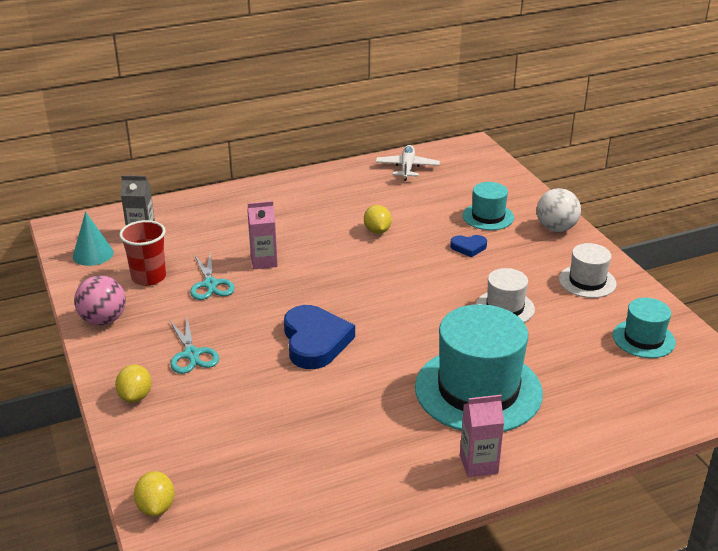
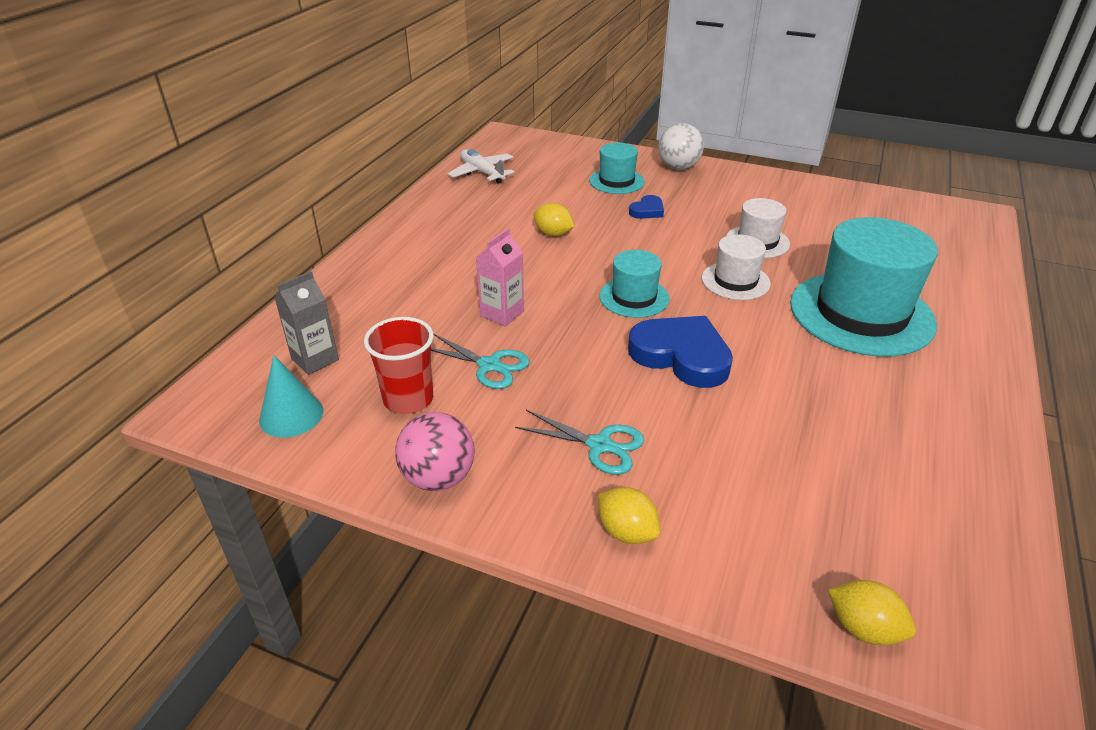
camera: 45 degrees left, 5 degrees up
(478, 464) = (970, 369): pink carton -> none
(587, 281) = (768, 194): white hat -> white hat (735, 281)
(643, 339) = (872, 213): turquoise hat -> turquoise hat (634, 297)

